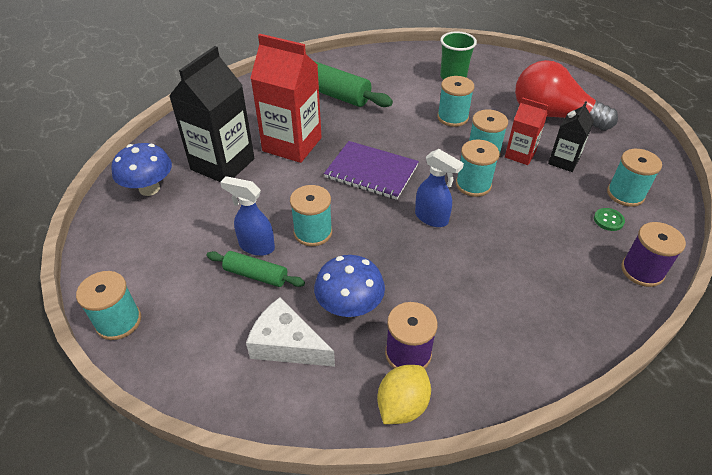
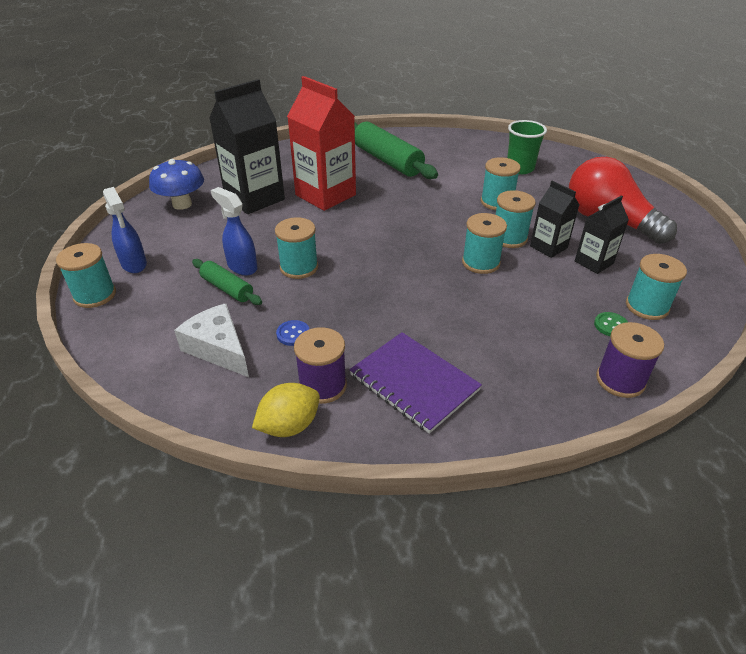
camera: 20 degrees right, 5 degrees down
(349, 307) = (293, 334): blue mushroom -> blue button
(371, 172) = (385, 231): purple notebook -> purple notebook (414, 382)
(432, 218) = (419, 281): blue spray bottle -> blue spray bottle (134, 264)
(520, 154) = (548, 247): red carton -> black carton

